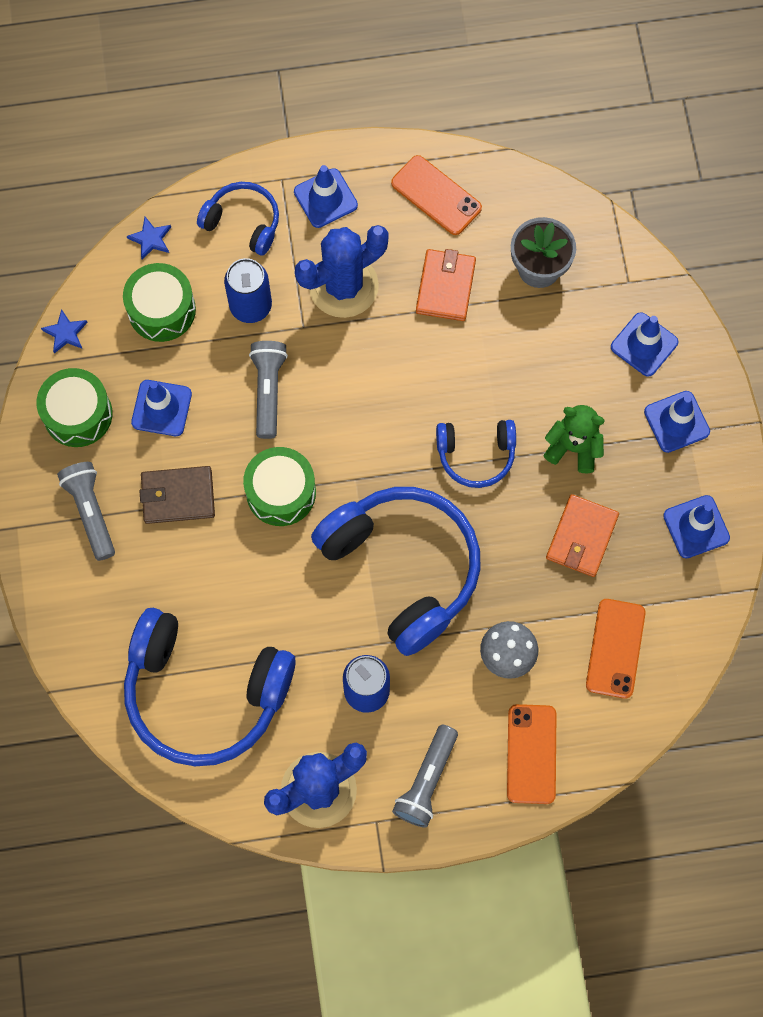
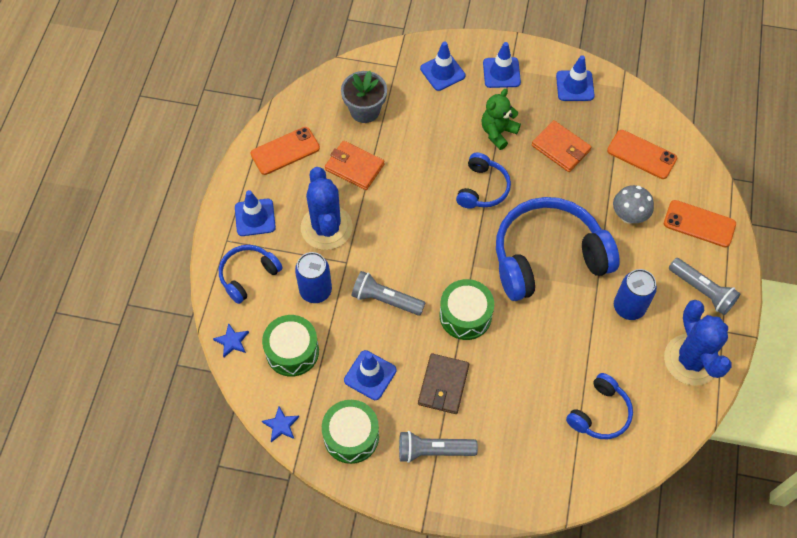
camera: 70 degrees left, 10 degrees down
(204, 693) = (600, 413): blue headphones -> blue headphones, size x0.51

